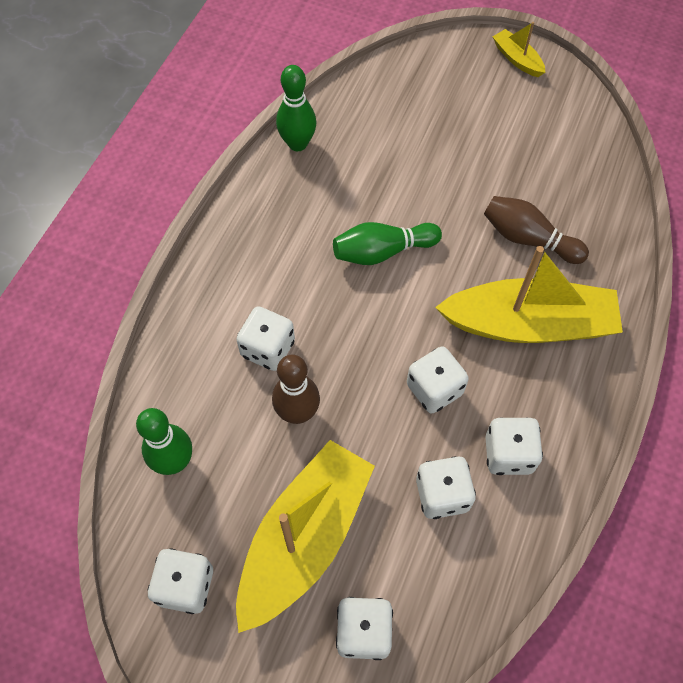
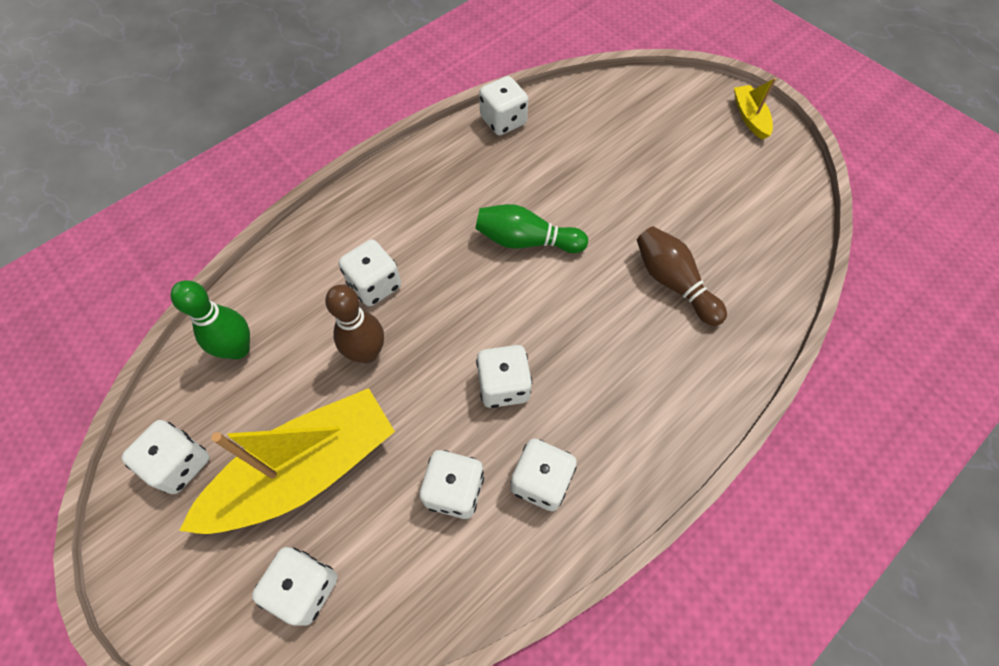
camera: 25 degrees right, 0 degrees up
(297, 144) = (503, 121): green bowling pin -> white dice
(529, 324) = (630, 363): yellow boat -> none

